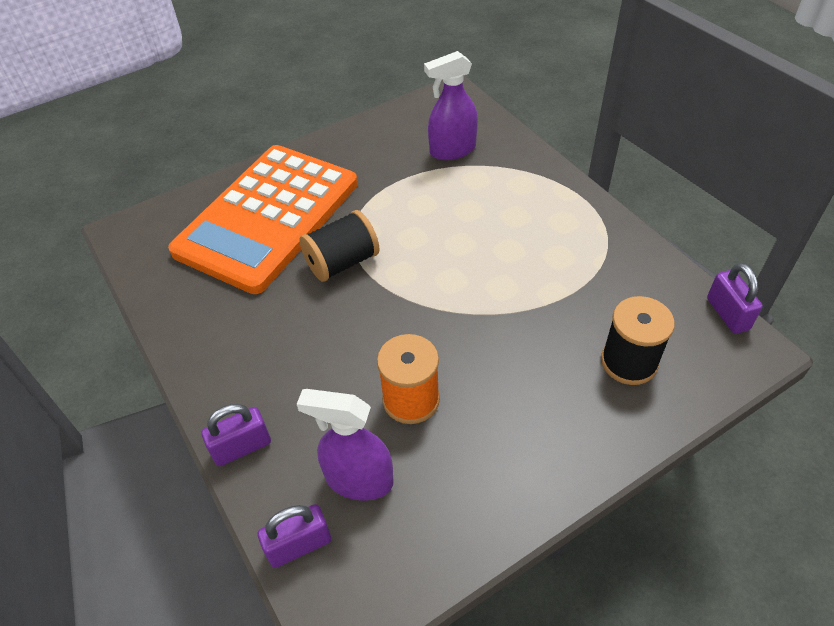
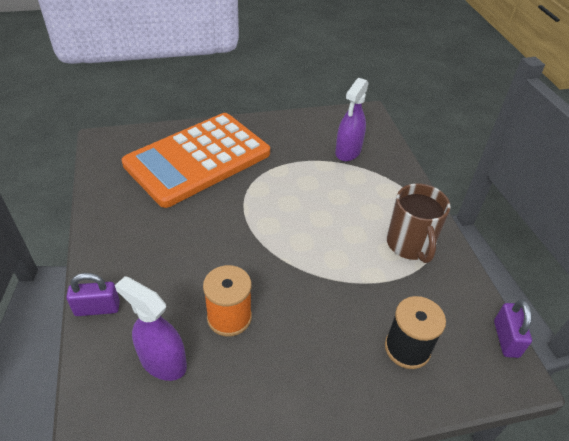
camera: 15 degrees right, 5 degrees down
(299, 545) = (97, 393): purple padlock -> none
(342, 262) = (231, 204): black spool -> none
(452, 150) = (348, 152): purple spray bottle -> purple spray bottle turned 60 degrees counterclockwise
(577, 242) = (410, 244): none -> brown mug

